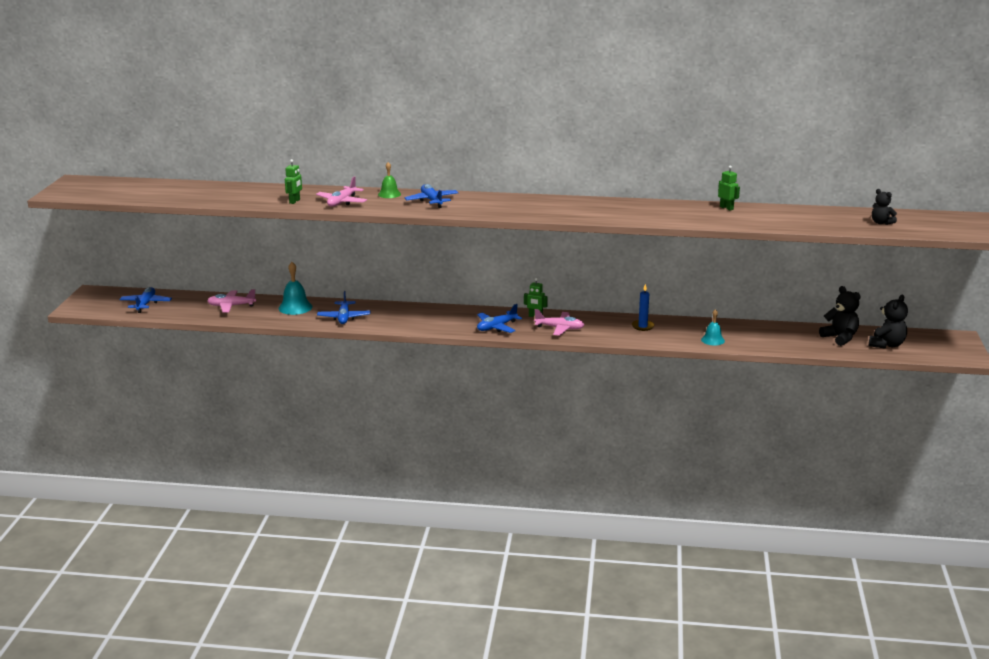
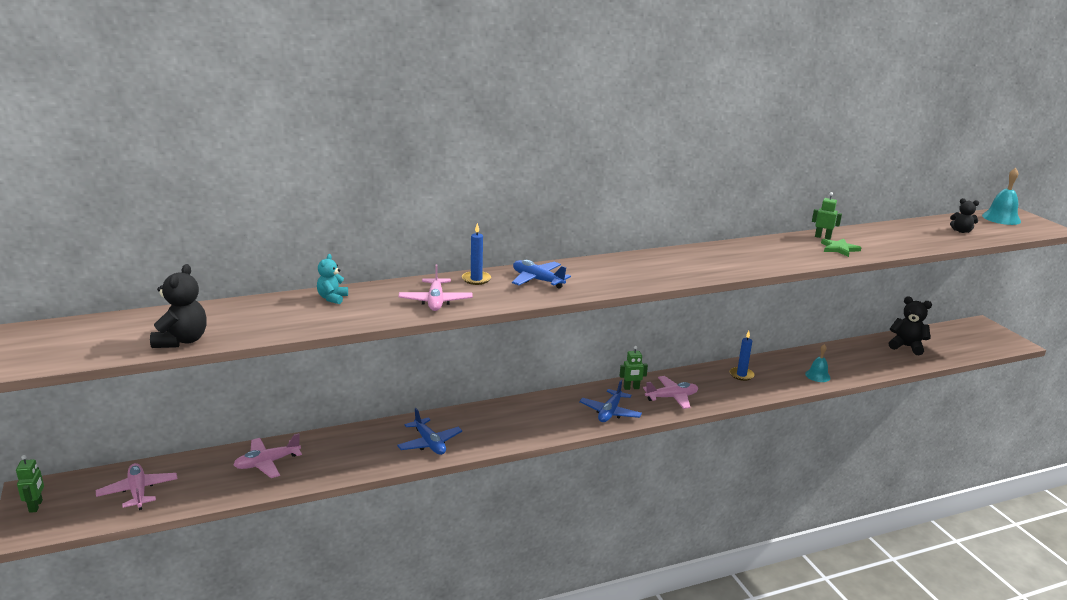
camera: 30 degrees left, 0 degrees up
(146, 304) = (138, 491): blue plane -> pink plane
(279, 190) = (332, 298): none -> turquoise teddy bear
(294, 201) = (374, 311): green robot -> green robot (36, 506)
(295, 307) = (354, 443): turquoise bell -> turquoise bell (1001, 218)
(389, 194) = (476, 279): green bell -> blue candle
(723, 218) = (839, 249): none -> green star
(886, 345) = (947, 345): black teddy bear -> black teddy bear (182, 341)

